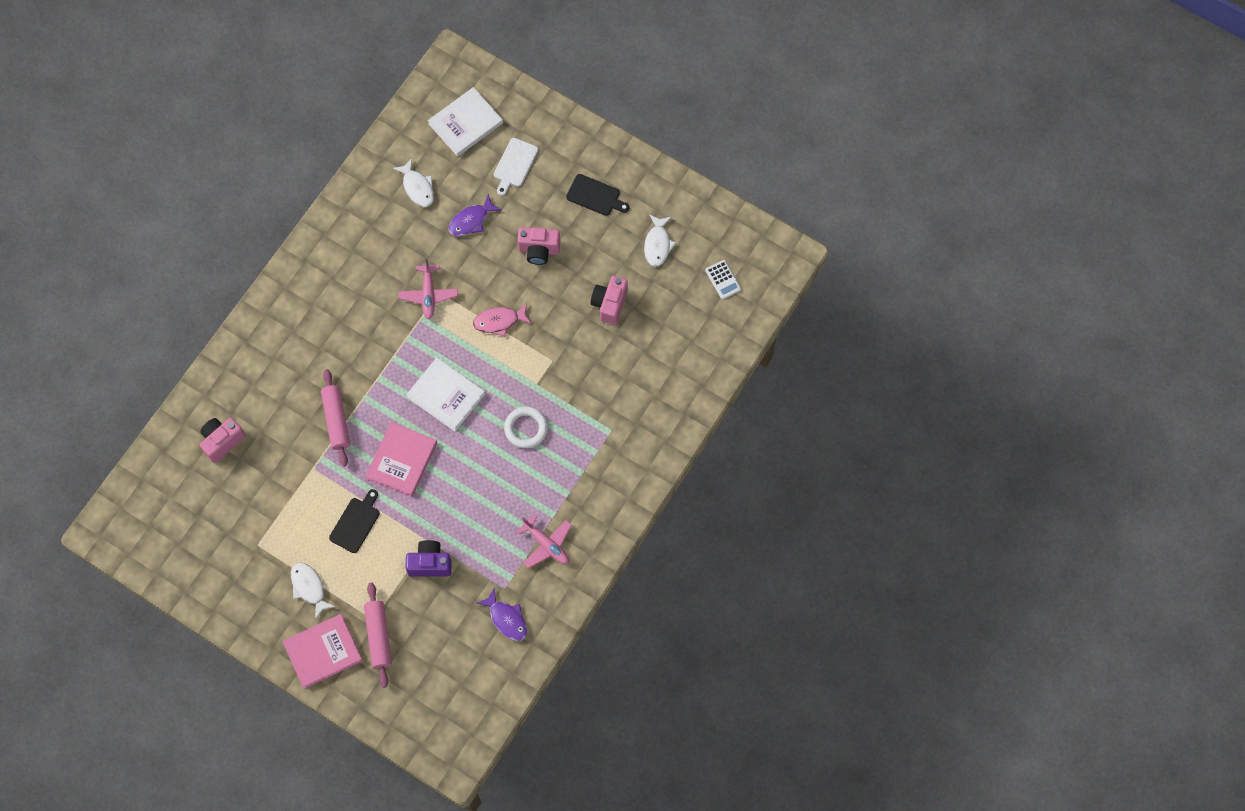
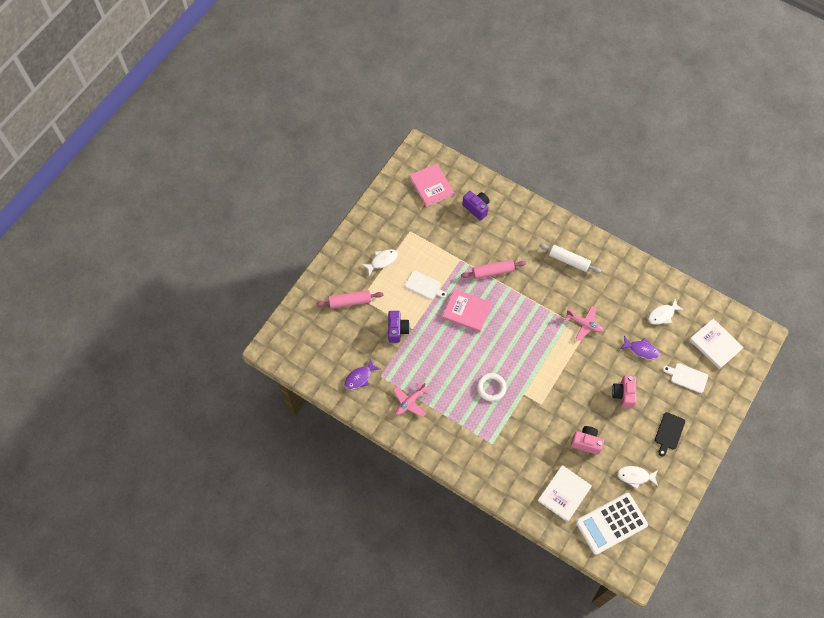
camera: 90 degrees right, 5 degrees down
(222, 441) = (476, 208): pink camera -> purple camera
(323, 309) = (569, 261): none -> white rolling pin
(323, 652) = (341, 270): pink book -> pink book (431, 186)
(356, 523) = (424, 286): black cutting board -> white cutting board
(428, 294) = (584, 324): pink plane -> pink plane turned 150 degrees counterclockwise
(446, 395) = (513, 337): white book -> white book (564, 493)
(471, 220) = (641, 350): purple fish -> purple fish turned 150 degrees clockwise
(499, 321) = (568, 369): pink fish -> none
(723, 280) = (611, 524): white calculator -> white calculator, size x2.31

